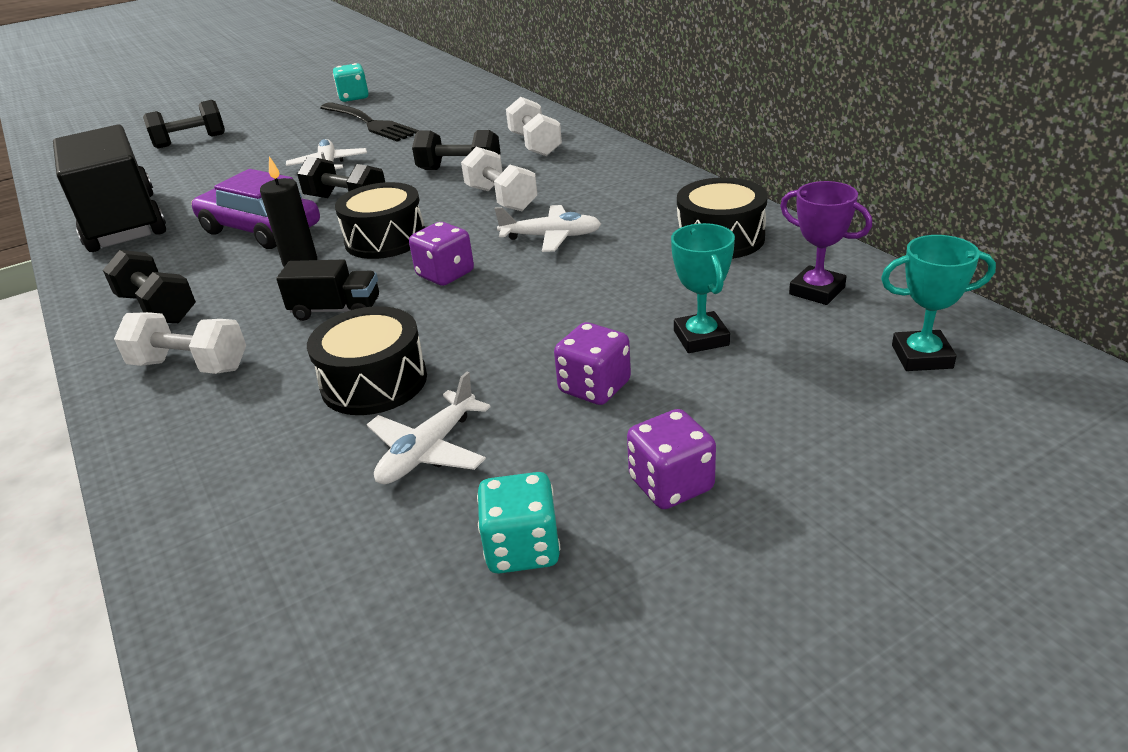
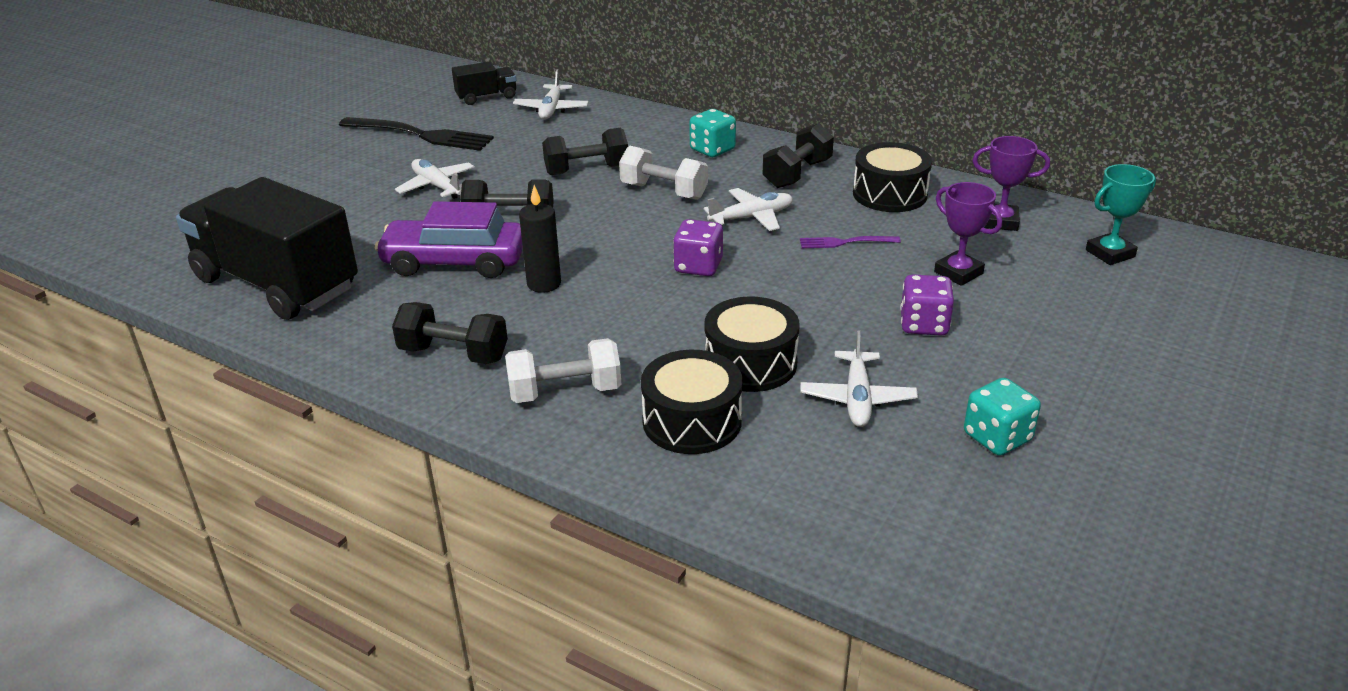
camera: 30 degrees left, 0 degrees up
(190, 141) = (219, 184): black dumbbell -> black dumbbell (797, 174)
(336, 310) = (638, 316): black truck -> black truck (486, 97)
(354, 97) = (360, 108): turquoise dice -> turquoise dice (712, 150)
(385, 239) = (600, 247): black drum -> black drum (692, 421)
(495, 115) = (551, 109): none -> white plane
(535, 145) = (631, 135): white dumbbell -> none
(614, 279) = (845, 242): none -> purple fork
(671, 484) = (1044, 373): purple dice -> none
(701, 338) = (958, 273): turquoise trophy -> purple trophy

